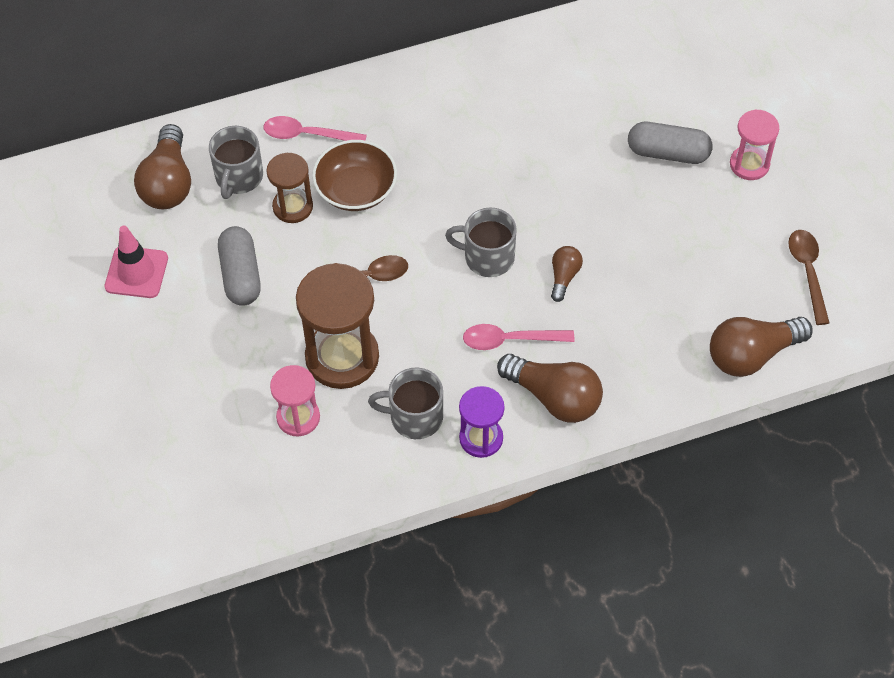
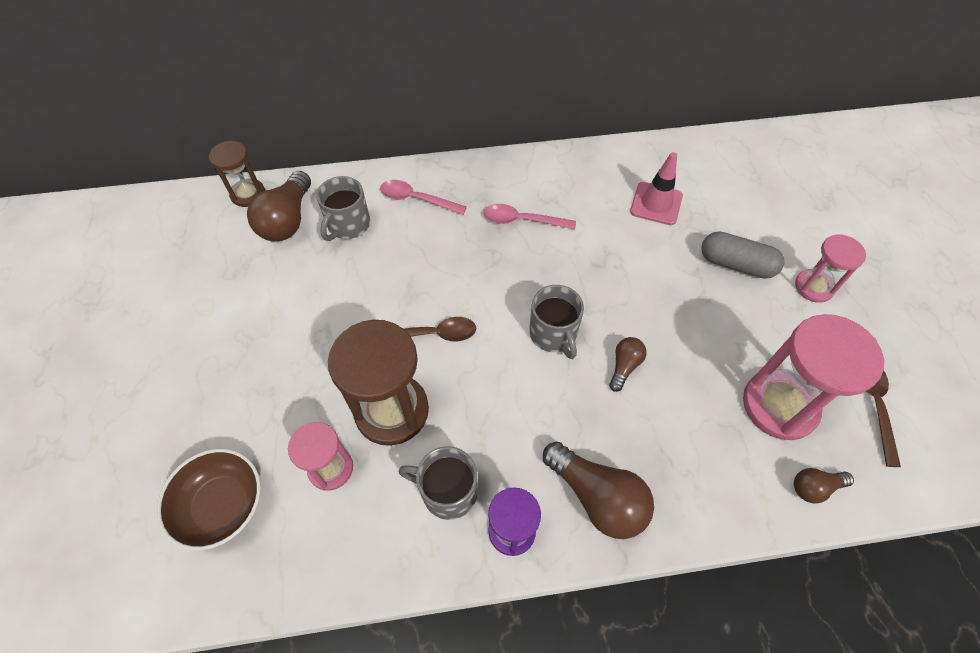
camera: 10 degrees right, 0 degrees up
(136, 272) = (231, 293): pink traffic cone -> pink traffic cone (656, 204)
(240, 275) = (322, 312): grey capsule -> none
(293, 207) = (387, 258): brown hourglass -> brown hourglass (248, 194)
(356, 189) = (446, 252): brown bowl -> brown bowl (222, 505)
(487, 257) = (553, 334): grey mug -> grey mug turned 135 degrees counterclockwise
(510, 340) = (561, 423): pink spoon -> pink spoon (522, 220)
(718, 288) = (779, 405): none -> pink hourglass
(752, 355) = (814, 487): brown light bulb -> brown light bulb, size x0.53

